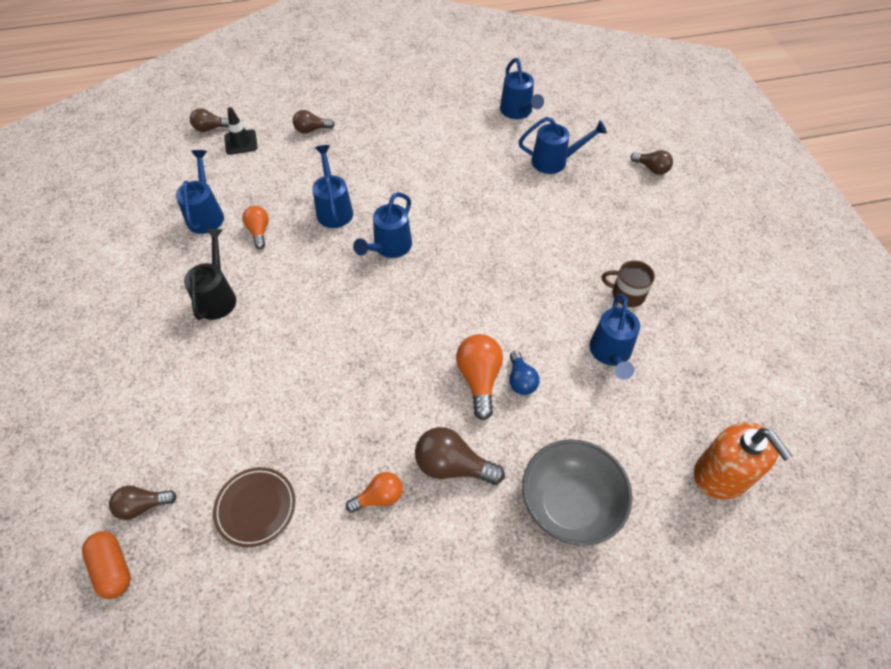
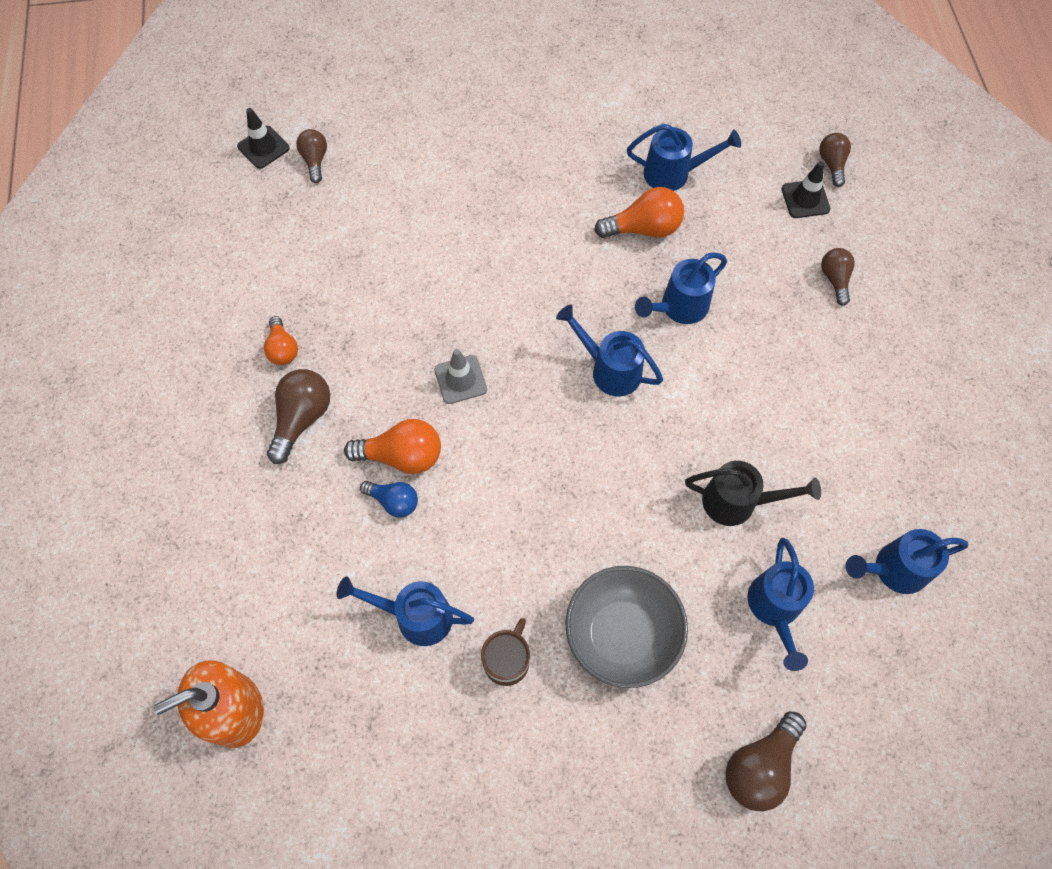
camera: 95 degrees right, 10 degrees up
(113, 568) = (263, 147): orange capsule -> black traffic cone
(217, 297) = (547, 195): black watering can -> black watering can (737, 502)
(255, 507) = (294, 246): brown plate -> none
(259, 232) = (643, 228): orange light bulb -> orange light bulb, size x1.57
(334, 209) = (679, 307): blue watering can -> blue watering can turned 150 degrees clockwise
(404, 344) = (460, 379): none -> grey traffic cone
(521, 380) = (394, 501): blue light bulb -> blue light bulb turned 150 degrees counterclockwise
(569, 504) = (236, 530): grey bowl -> grey bowl (622, 634)
(651, 169) = (760, 766): brown light bulb -> brown light bulb, size x1.57

